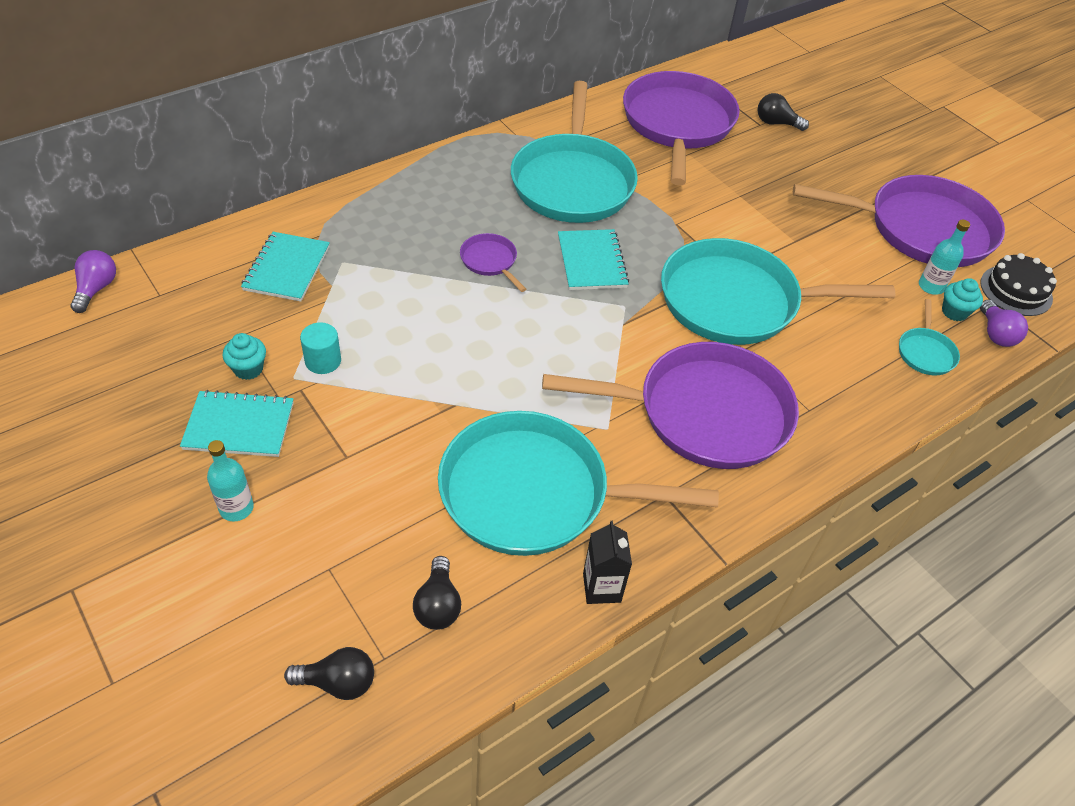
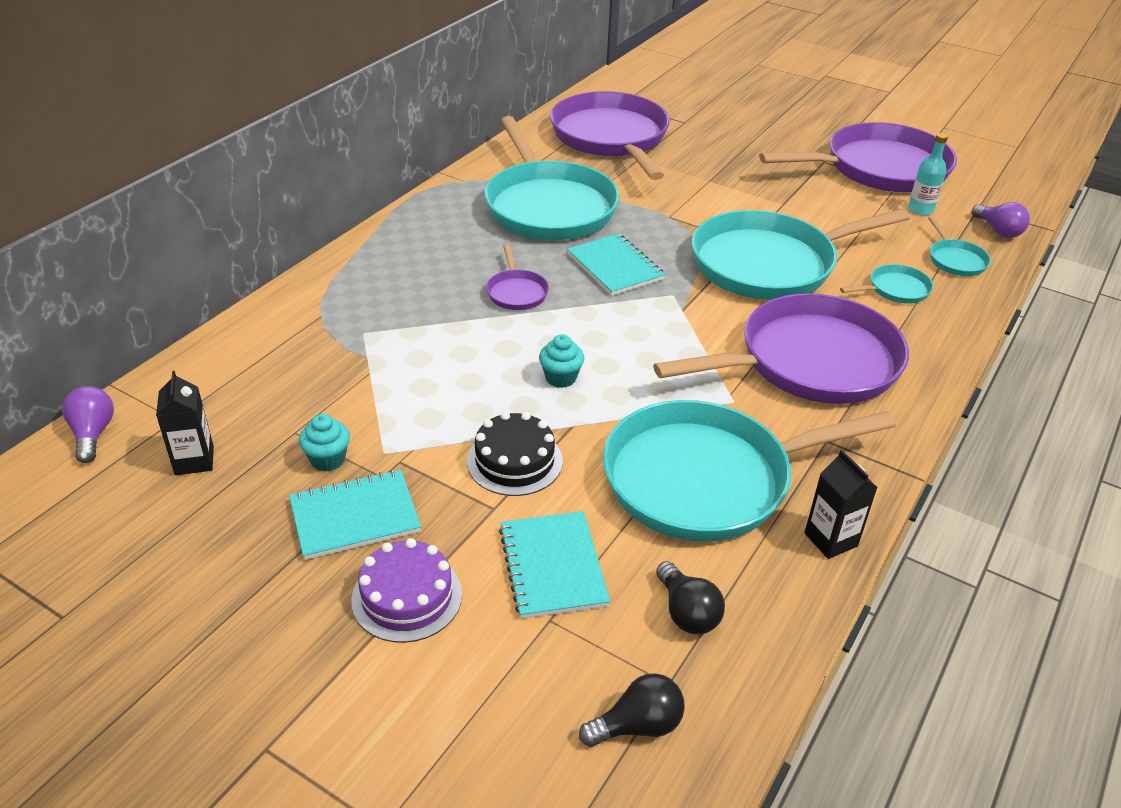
camera: 20 degrees left, 10 degrees down
(153, 336) = (194, 460): none -> black carton
(236, 508) = (407, 597): turquoise bottle -> purple cake
(287, 268) = (306, 355): turquoise notebook -> turquoise notebook (552, 566)
(323, 361) = (405, 428): turquoise cylinder -> none
(490, 261) = (516, 292): purple pan -> purple pan turned 135 degrees counterclockwise
(776, 123) = (697, 118): black light bulb -> none
(840, 365) = (895, 289): none -> turquoise pan
(954, 312) = (953, 223): turquoise cupcake -> turquoise cupcake (560, 378)
(1016, 290) = (988, 195): black cake -> black cake (514, 461)

